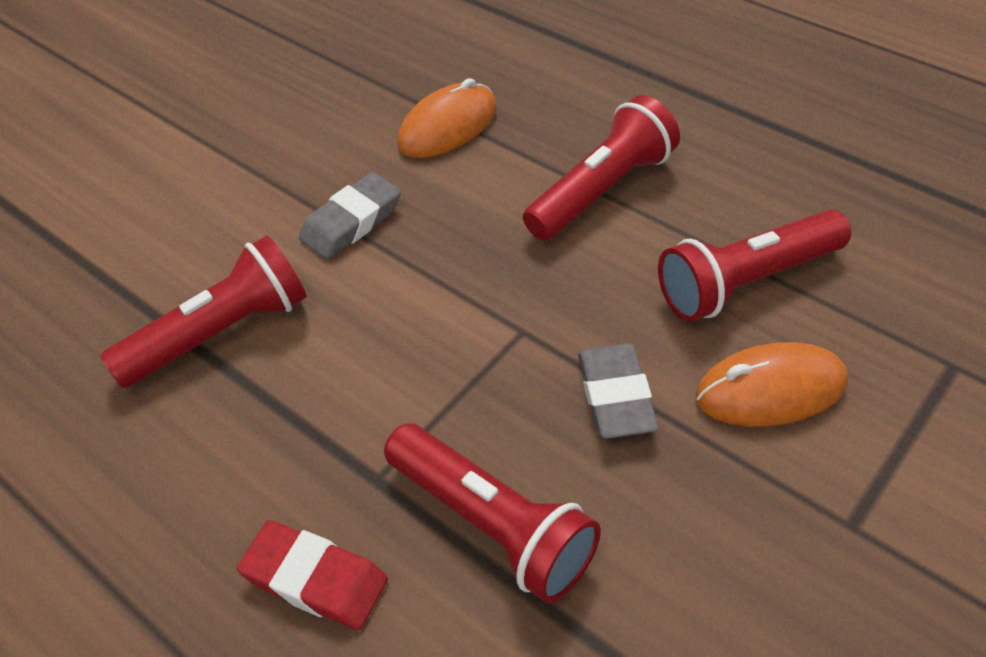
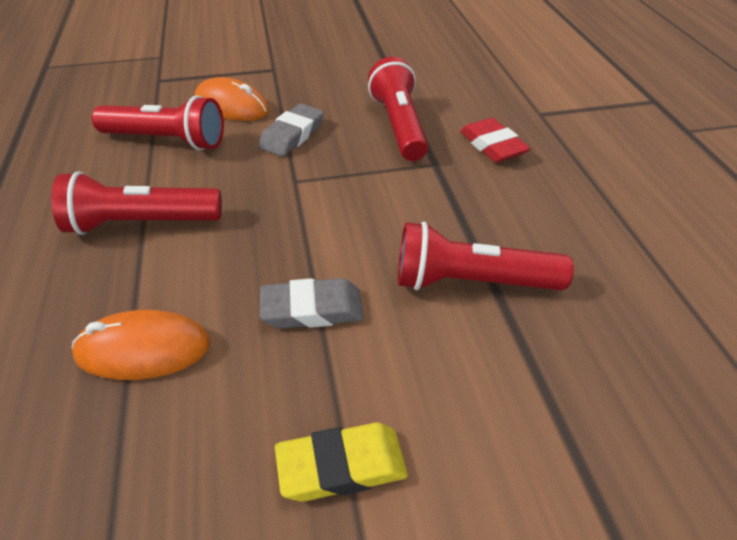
camera: 145 degrees left, 5 degrees down
(236, 155) = (341, 466): none -> yellow eraser

